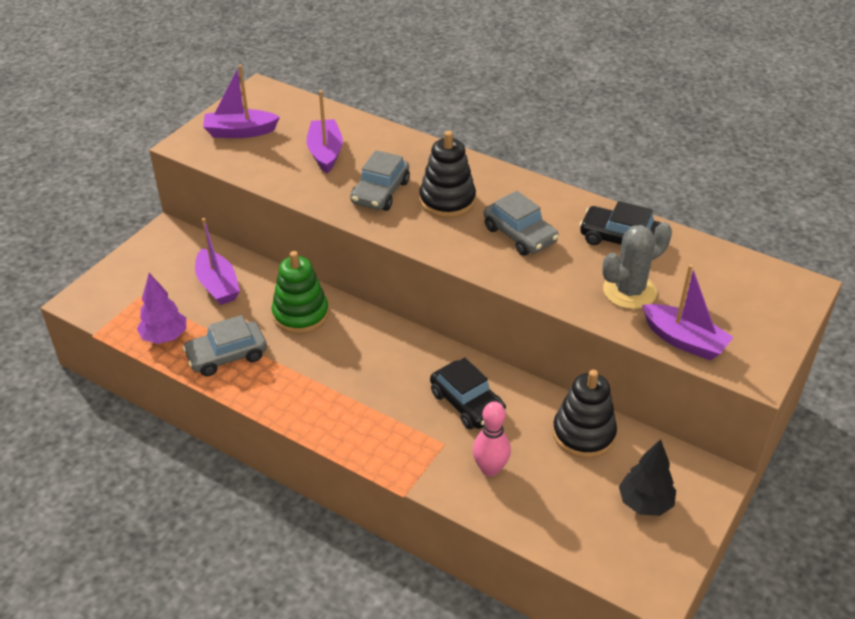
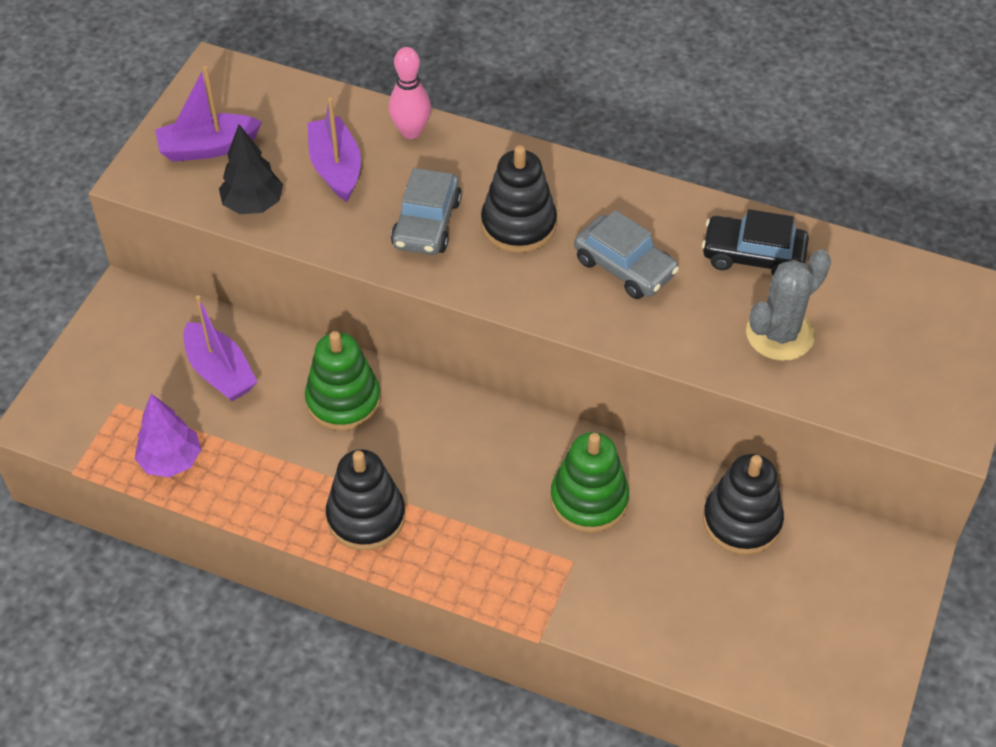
camera: 10 degrees left, 10 degrees up
(227, 356) = (262, 477): grey car -> none
(295, 392) = (366, 517): none -> black stacking toy
(467, 403) = (589, 500): black car -> green stacking toy
(490, 469) = (637, 588): pink bowling pin -> pink bowling pin (411, 131)
(645, 503) = (832, 605): black tree -> black tree (253, 205)
(684, 340) = (859, 397): purple boat -> none

